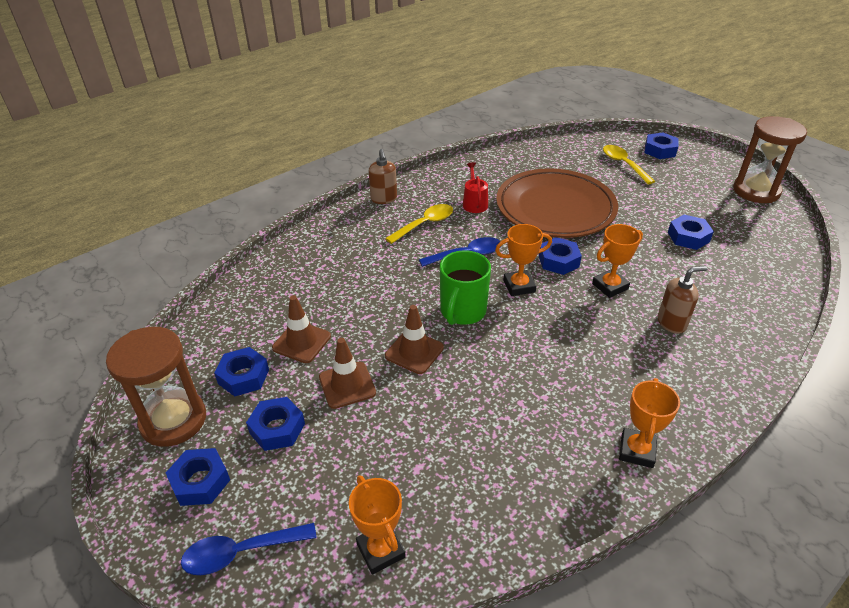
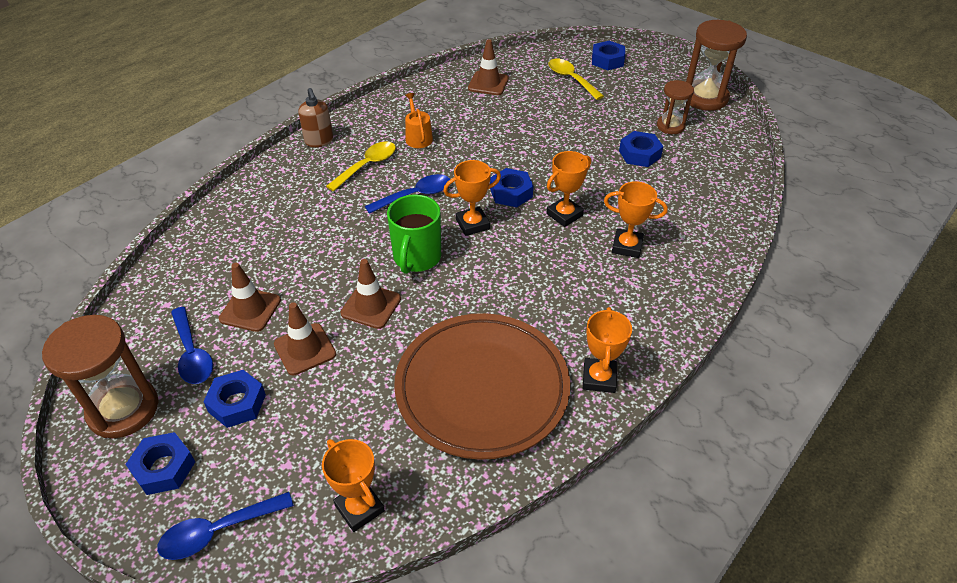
camera: 10 degrees left, 5 degrees up
(243, 376) = (192, 354): blue nut -> blue spoon
(474, 203) = (418, 137): red watering can -> orange watering can
(544, 162) = (488, 83): none -> brown traffic cone
(555, 208) = (503, 135): brown plate -> brown plate (482, 388)
(672, 323) = (627, 246): brown soap dispenser -> orange trophy
(720, 214) = (670, 126): none -> brown hourglass

